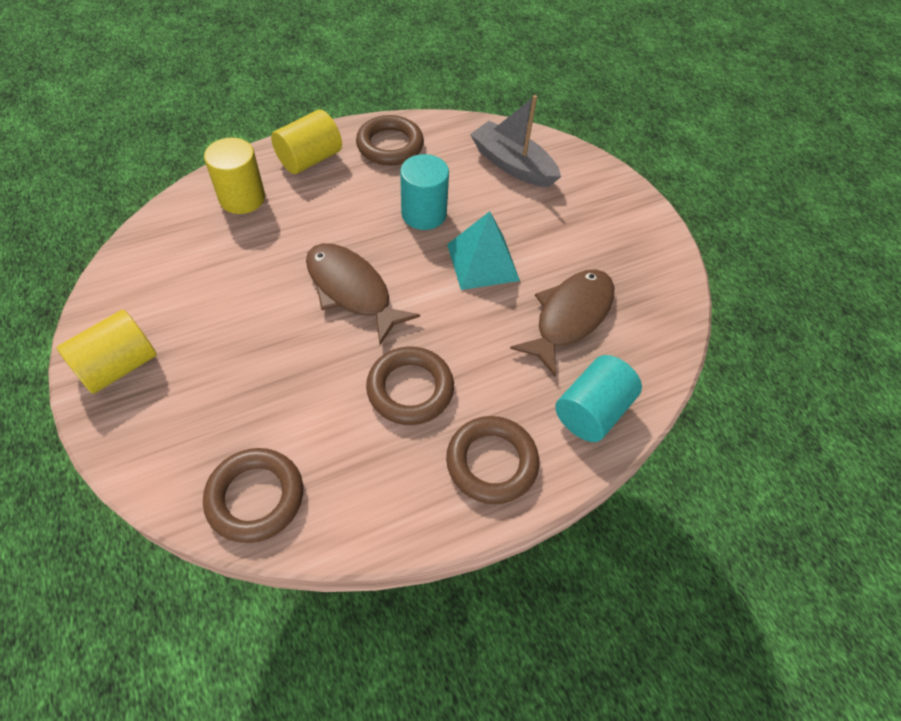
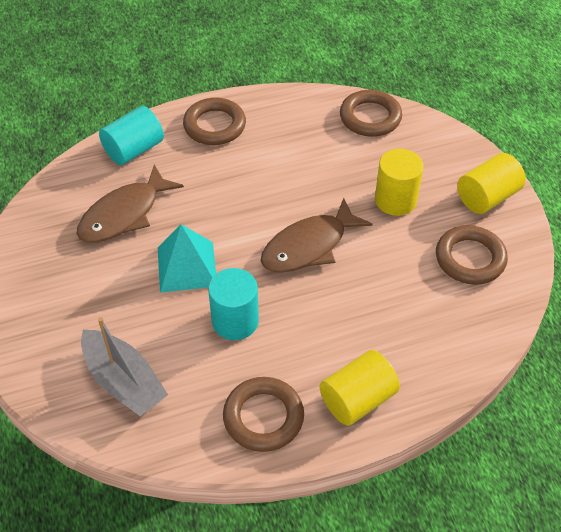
camera: 170 degrees left, 5 degrees down
(242, 198) = (424, 348): yellow cylinder -> yellow cylinder (395, 200)
(352, 290) = (309, 246): brown fish -> brown fish turned 90 degrees clockwise
(410, 389) = (265, 170): brown ring -> brown ring (470, 259)

